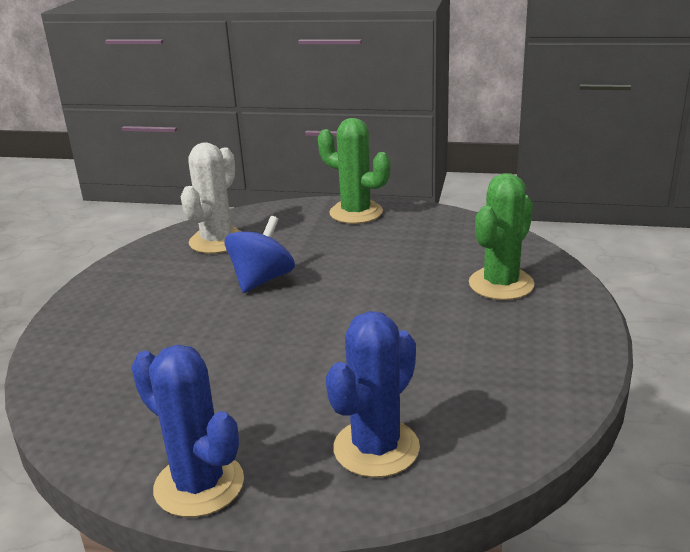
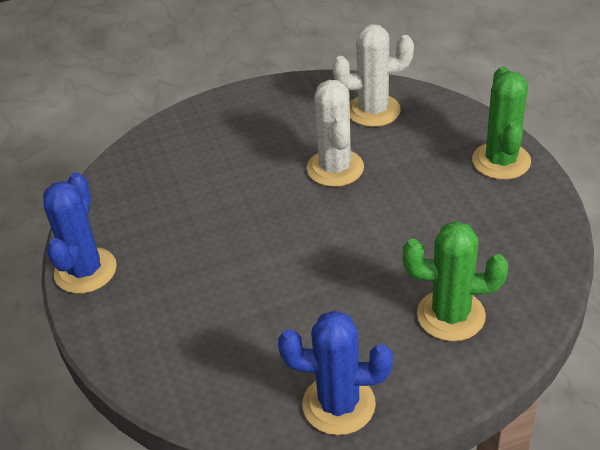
camera: 60 degrees right, 15 degrees up
(262, 280) = (335, 168): blue spinning top -> white cactus
(376, 448) = (168, 337): blue cactus -> blue cactus (339, 405)

